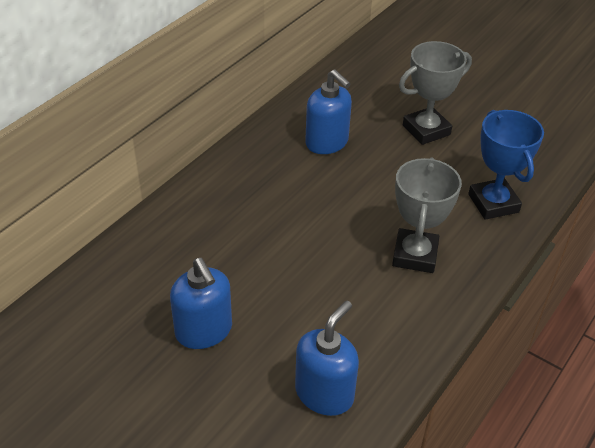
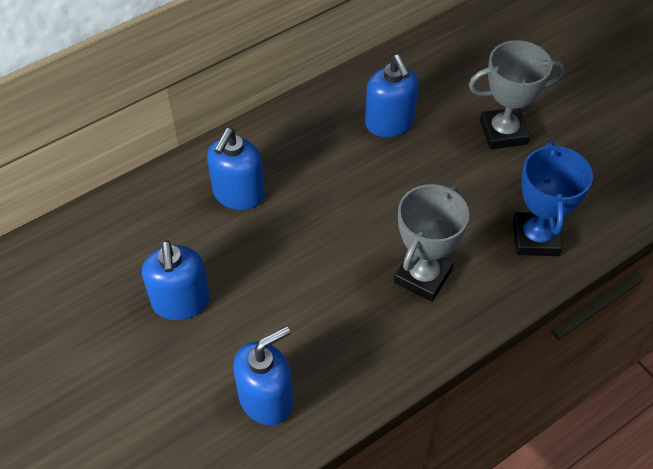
camera: 20 degrees right, 10 degrees up
(217, 228) = (238, 194): none -> blue soap dispenser

